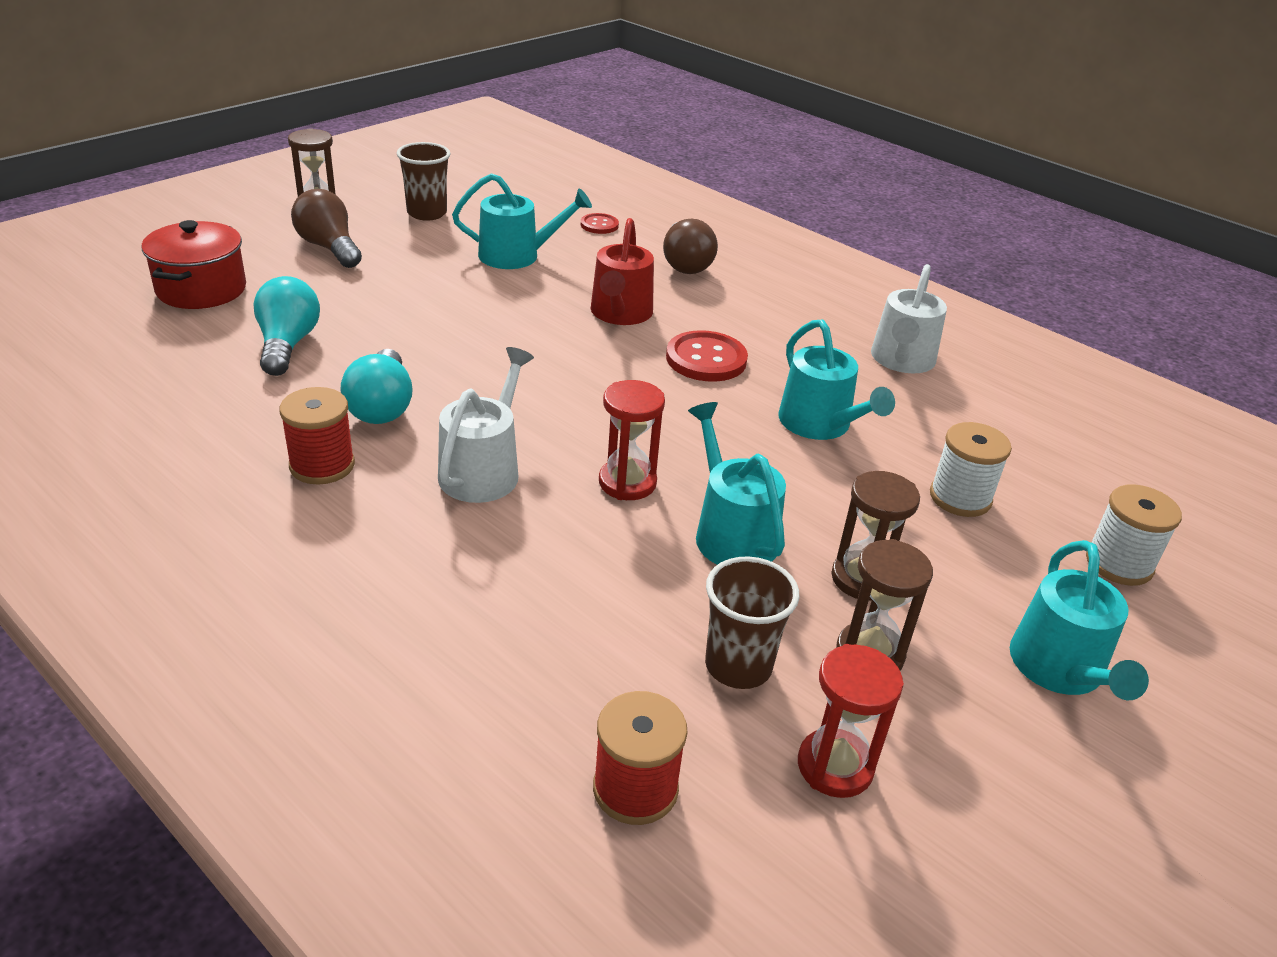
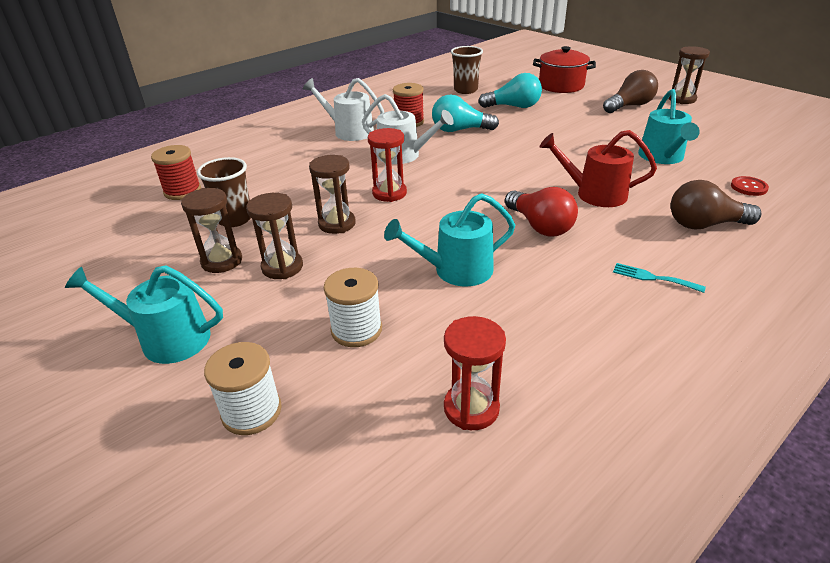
camera: 100 degrees right, 0 degrees up
(427, 213) = (706, 127): brown cup -> brown cup (465, 90)
(706, 359) = (540, 226): red button -> red light bulb
(731, 533) = (337, 224): turquoise watering can -> brown hourglass
(794, 307) = (653, 278): none -> turquoise fork
(835, 766) = (158, 240): red hourglass -> red hourglass (471, 408)
(901, 360) = (575, 335): white watering can -> white watering can (349, 131)

